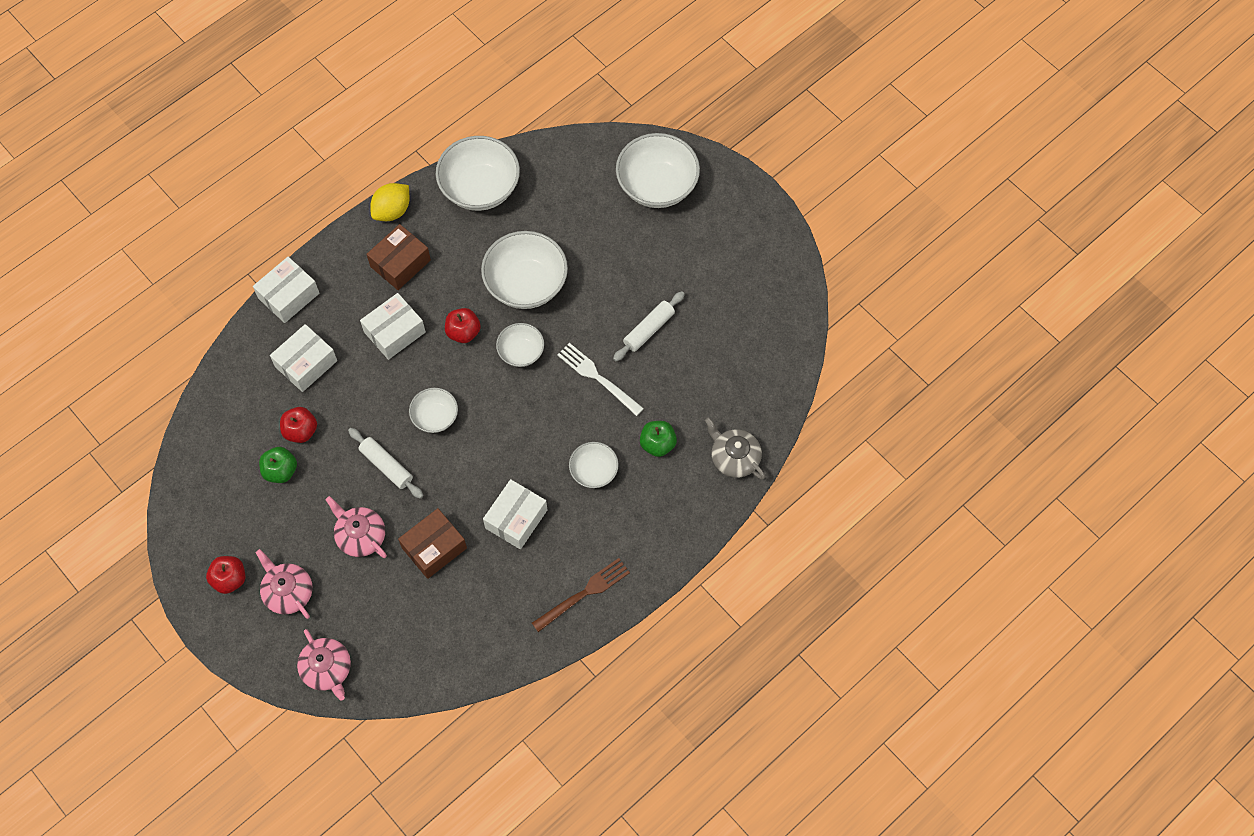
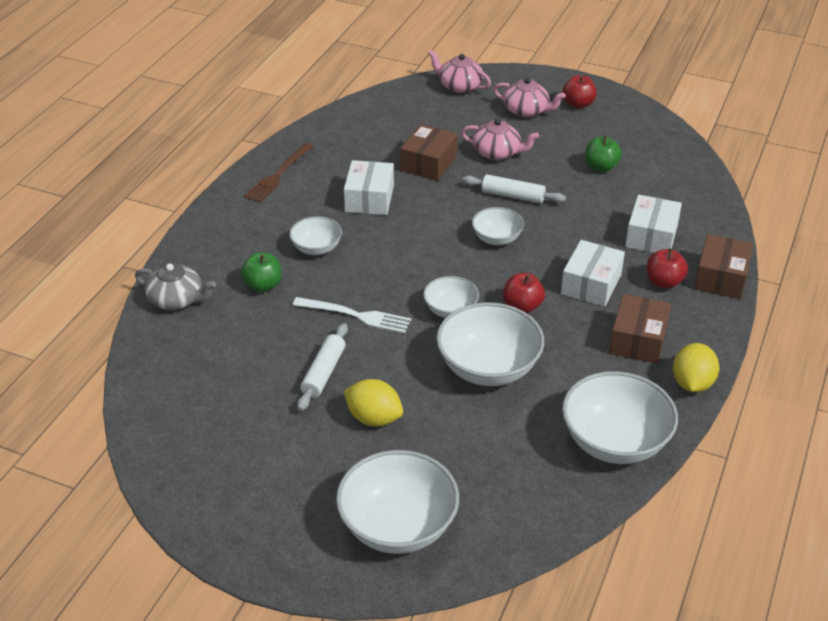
camera: 155 degrees right, 25 degrees down
(289, 296) = (721, 277): white box -> brown box
(301, 431) = (609, 194): red apple -> red apple (664, 282)
(632, 274) = (374, 418): none -> yellow lemon

